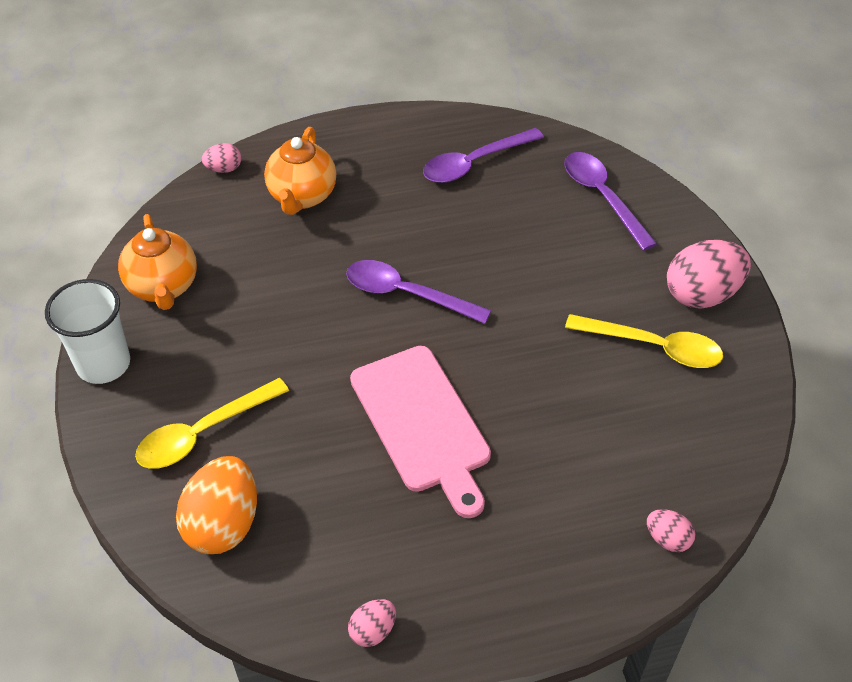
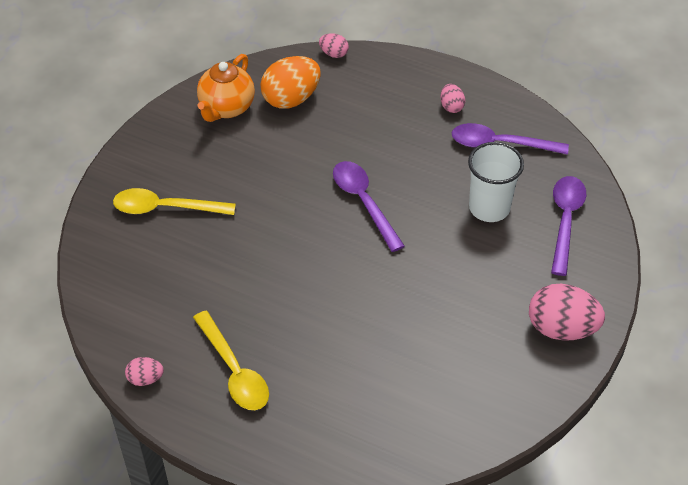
camera: 40 degrees right, 0 degrees up
(103, 364) = (151, 133): white cup -> white cup (489, 208)
(223, 524) = (127, 266): orange egg -> orange egg (291, 99)
(302, 196) = (364, 100): orange teapot -> none
(422, 424) = (290, 286): pink cutting board -> none
(654, 347) = (488, 340): yellow spoon -> yellow spoon (234, 371)
(667, 539) = (363, 456): pink egg -> pink egg (451, 106)

